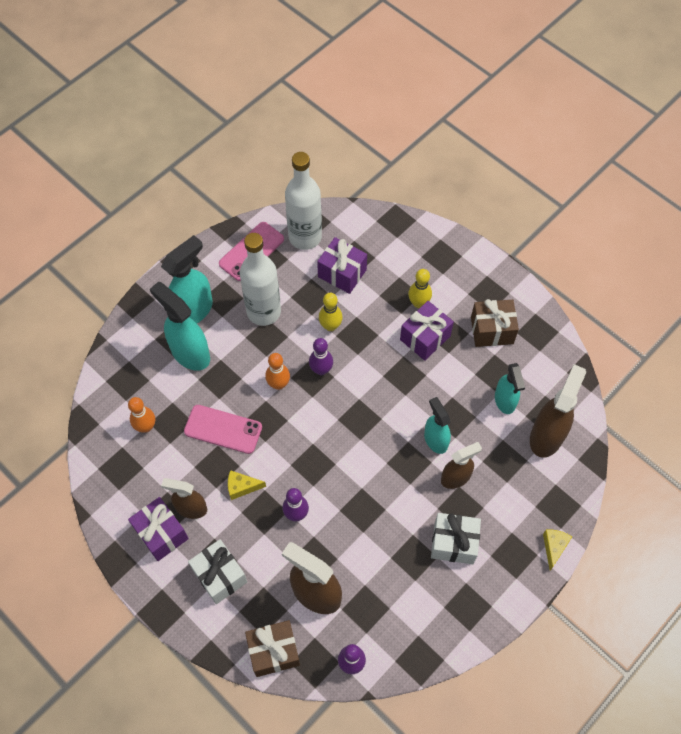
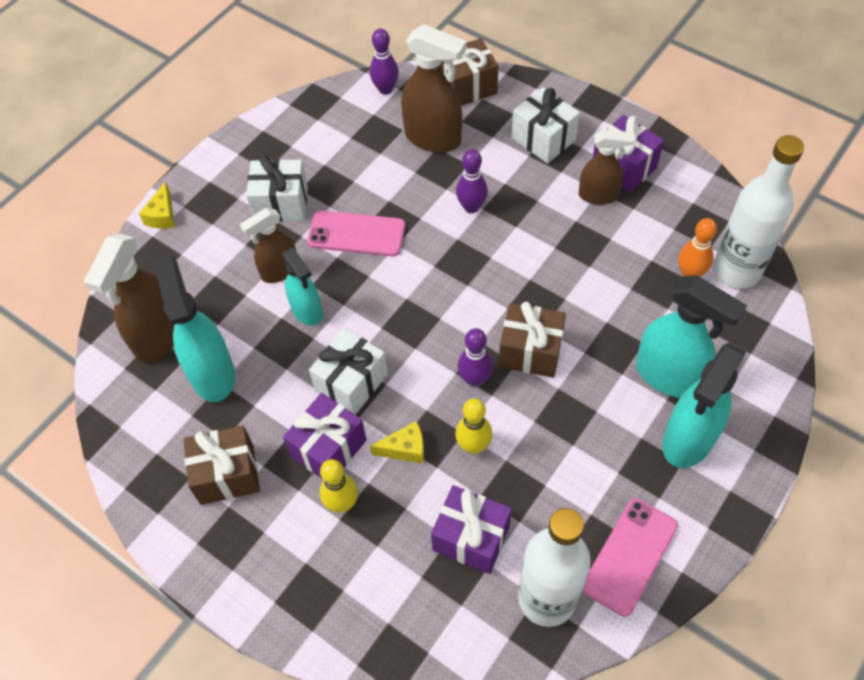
camera: 175 degrees right, 5 degrees down
(223, 429) = (588, 285): pink phone -> pink phone (356, 234)
(242, 487) = (544, 225): yellow cheese -> yellow cheese (405, 449)
(263, 311) = (580, 454): white bottle -> white bottle (736, 270)
(278, 384) = (530, 351): orange bowling pin -> brown gift
(406, 380) = (351, 383): none -> white gift
(505, 401) = (212, 373): turquoise spray bottle -> turquoise spray bottle, size x1.58

